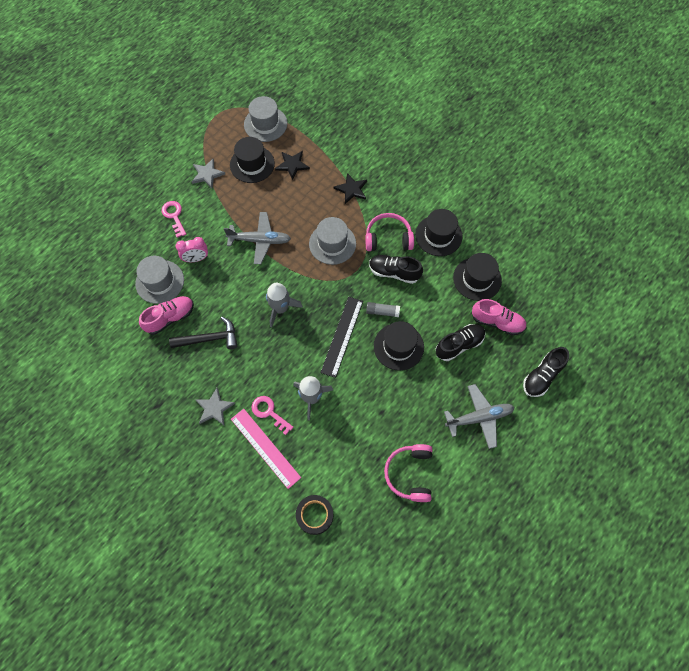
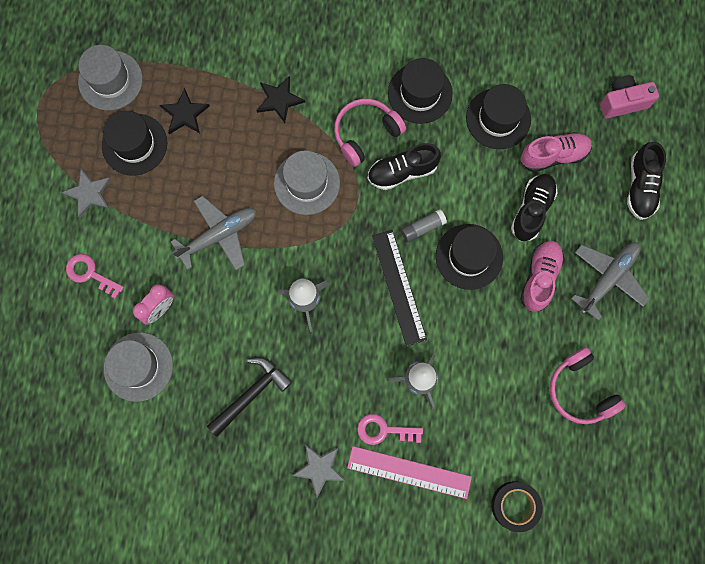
camera: 35 degrees left, 10 degrees up
(170, 318) = (186, 401): pink shoe -> pink shoe (539, 278)
(567, 318) = (623, 102): none -> pink camera

